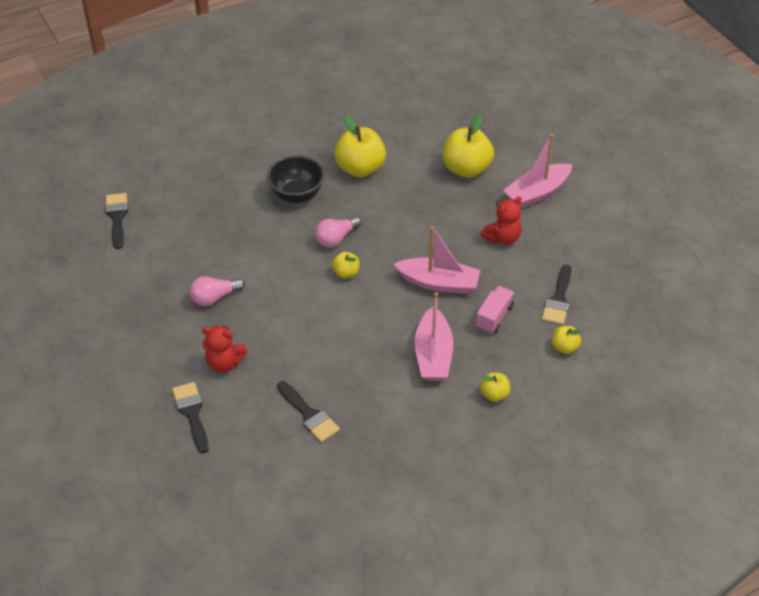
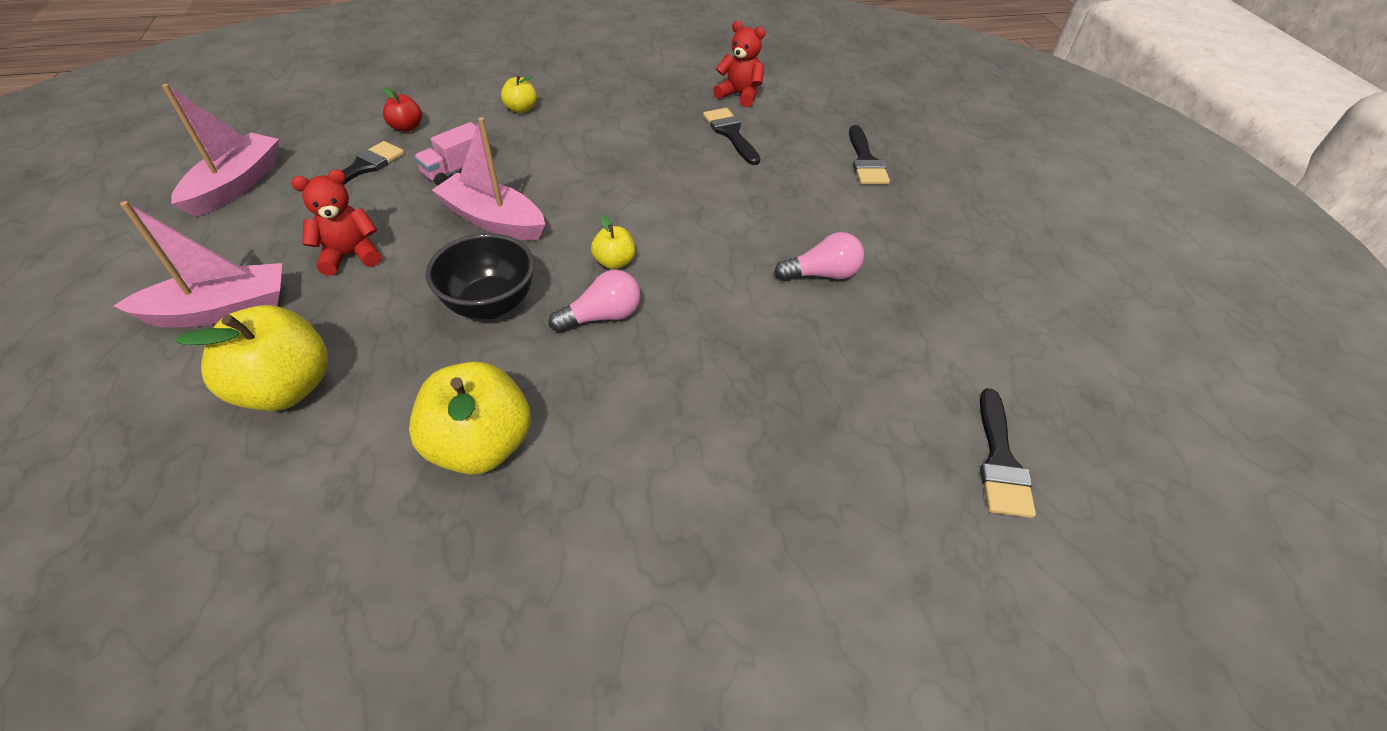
camera: 165 degrees left, 0 degrees up
(224, 363) = (819, 197): red teddy bear -> red teddy bear (740, 95)
(297, 195) = (633, 417): black bowl -> black bowl (490, 304)
(433, 354) = (560, 152): pink boat -> pink boat (236, 185)
(564, 347) = (406, 127): yellow apple -> red apple

